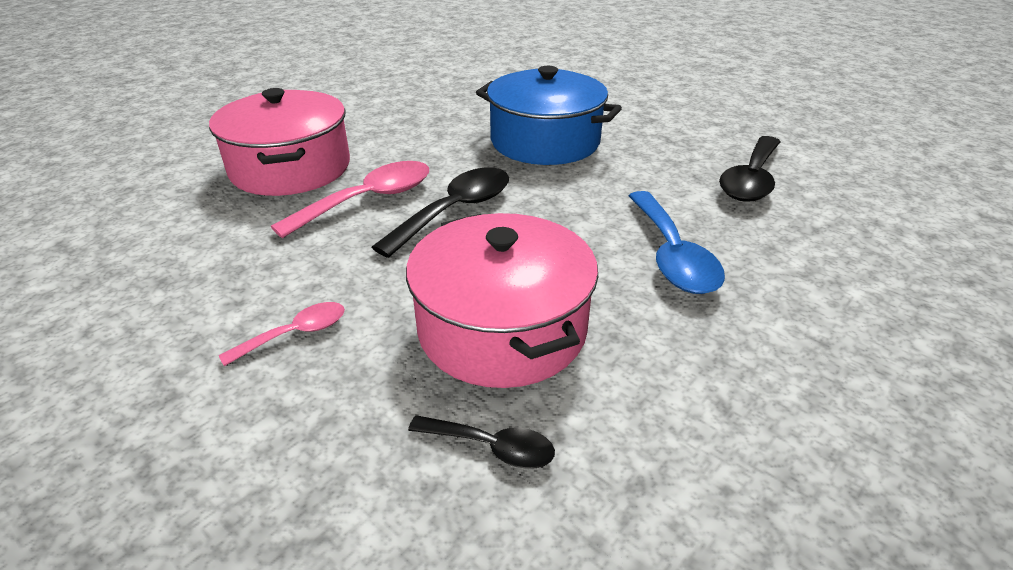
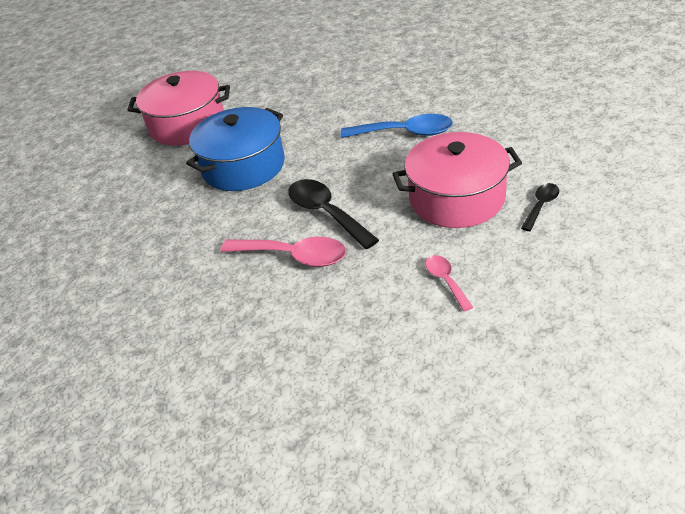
camera: 70 degrees left, 5 degrees up
(290, 168) = (219, 307): pink pot -> pink pot (187, 124)
(369, 200) = (294, 256): pink spoon -> pink spoon turned 135 degrees clockwise
(751, 180) = (336, 92): black spoon -> none

